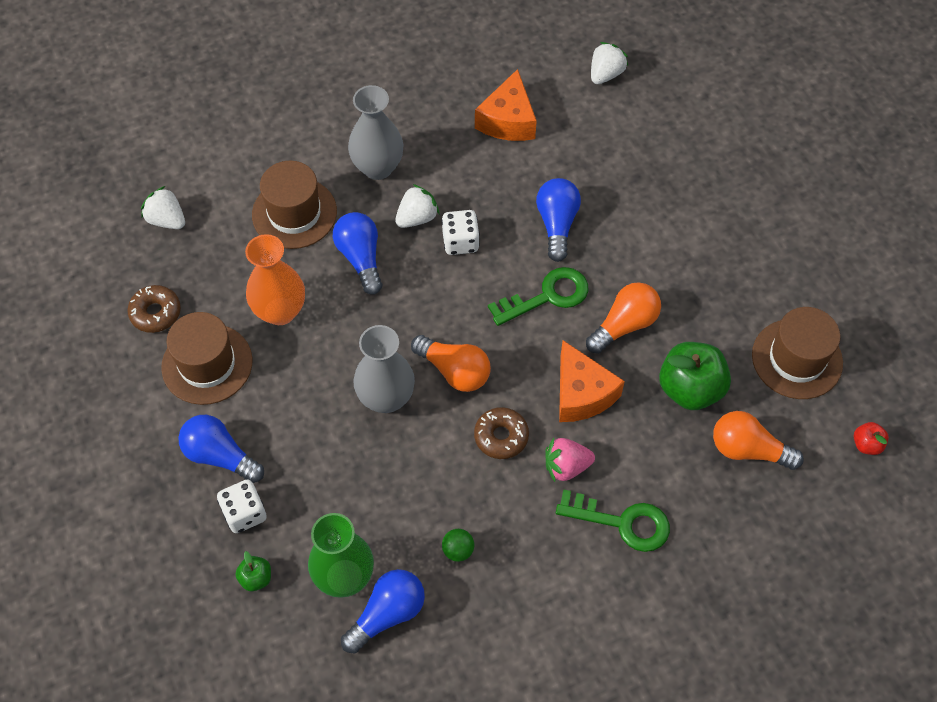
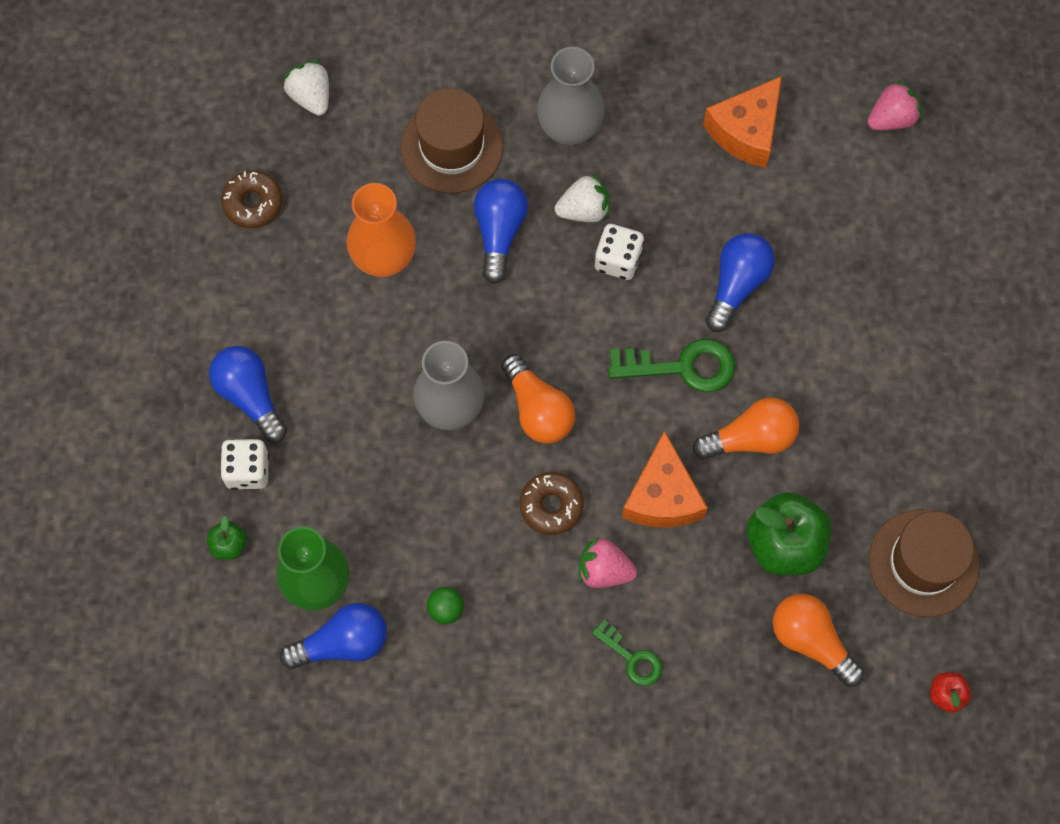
camera: 25 degrees right, 10 degrees up
(207, 364) = (281, 286): brown hat -> none
(605, 74) = (891, 118): white strawberry -> pink strawberry
(622, 522) = (631, 658): green key -> green key, size x0.61

